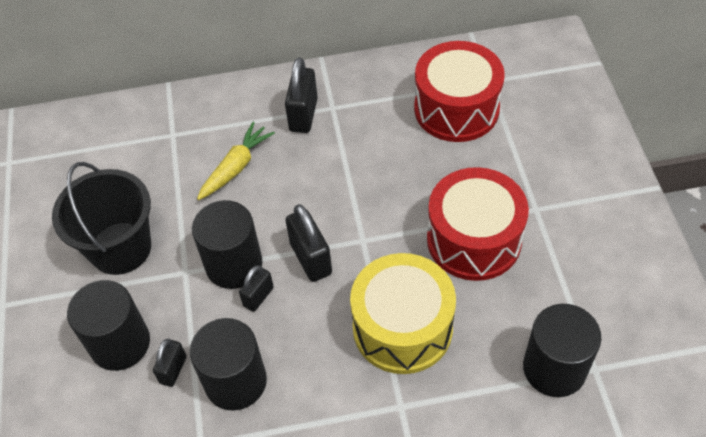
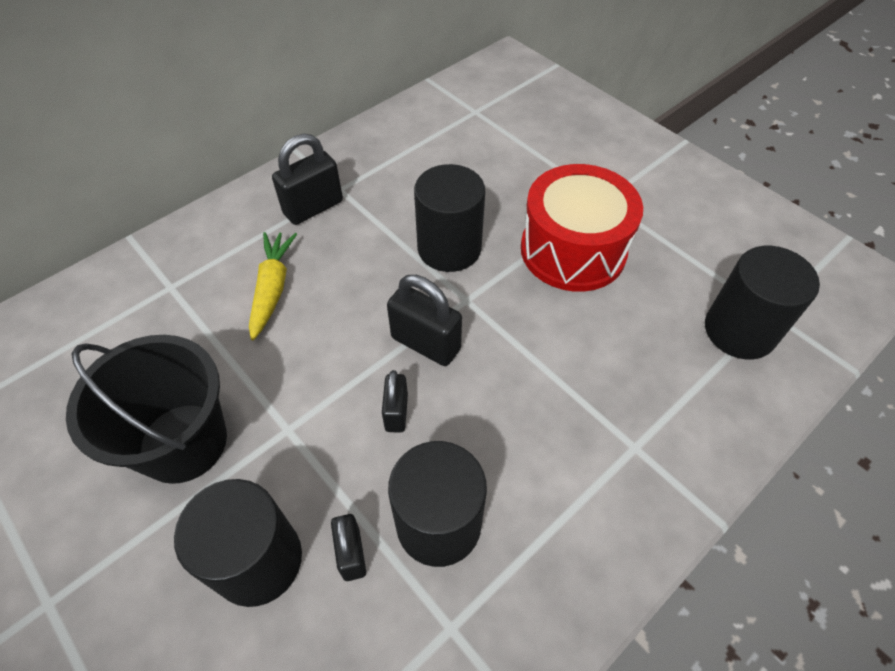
camera: 35 degrees left, 0 degrees up
(234, 264) = (342, 391): black cylinder -> black cylinder (449, 248)
(303, 115) = (313, 207): black padlock -> black padlock turned 75 degrees clockwise
(402, 327) = (573, 365): yellow drum -> none
(456, 109) = (464, 144): red drum -> none

